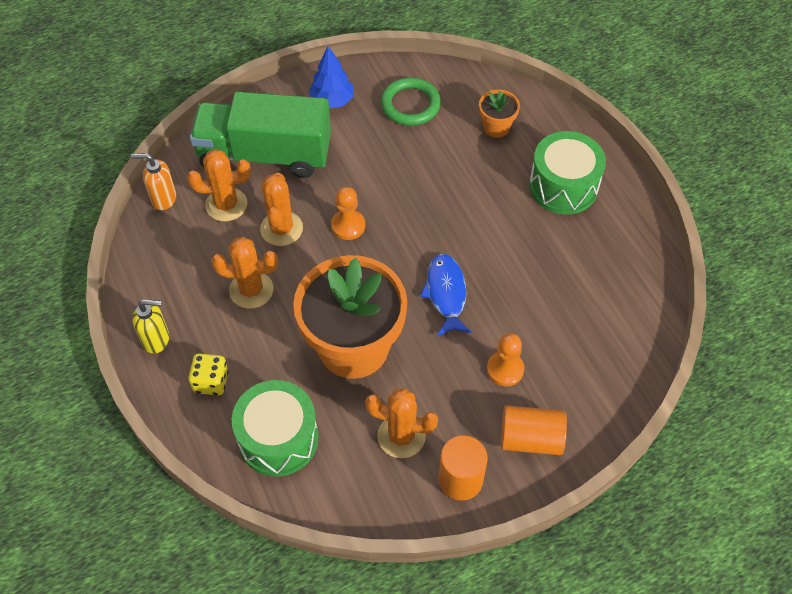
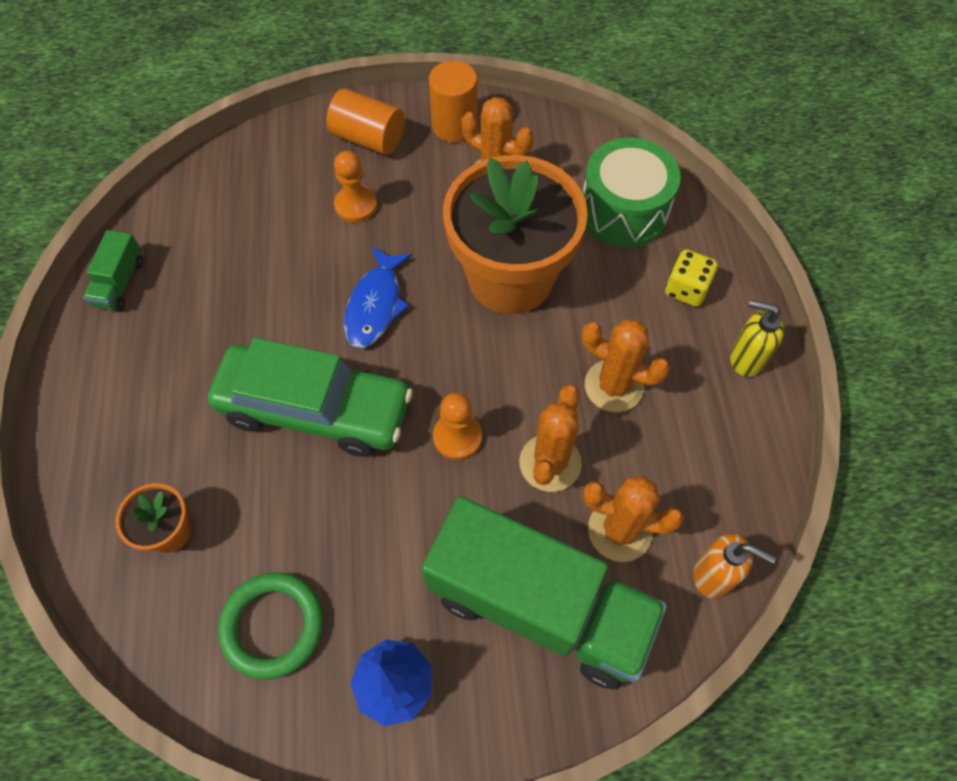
camera: 160 degrees left, 5 degrees up
(450, 214) = (315, 409): none -> green car
(563, 186) = (144, 400): green drum -> none
(639, 252) = (120, 283): none -> green truck

